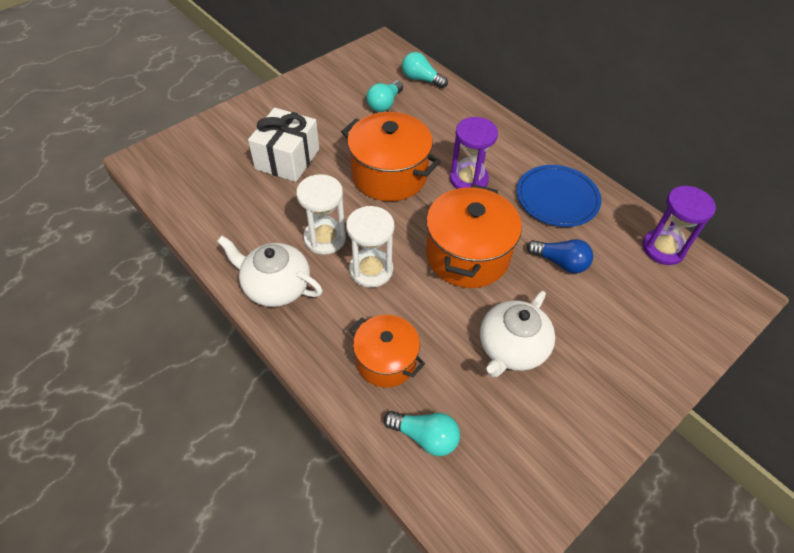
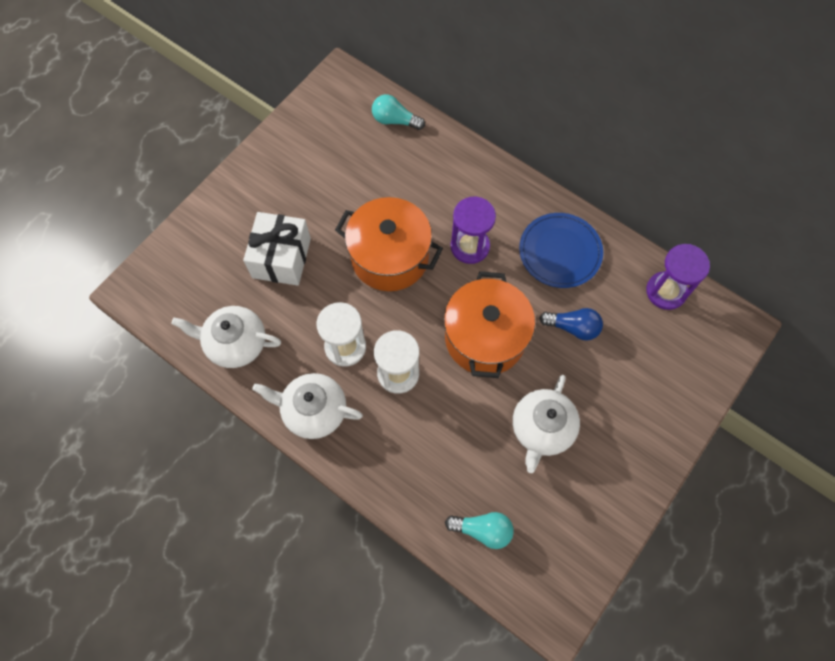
camera: 10 degrees left, 15 degrees up
(220, 217) = (235, 343): none -> white teapot
(384, 104) = (363, 163): turquoise light bulb -> none
(386, 361) = (433, 466): orange pot -> none

